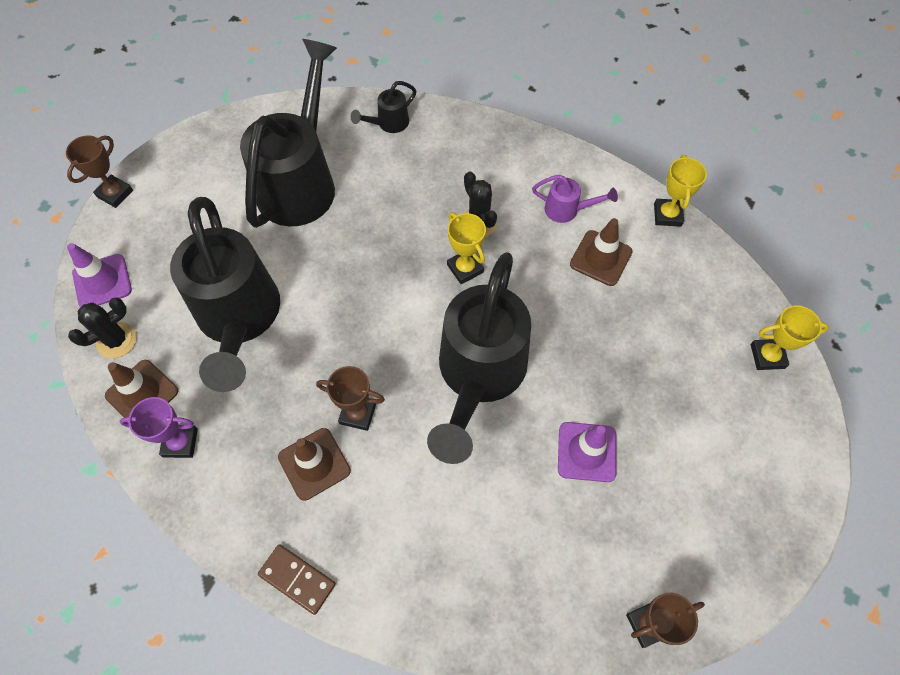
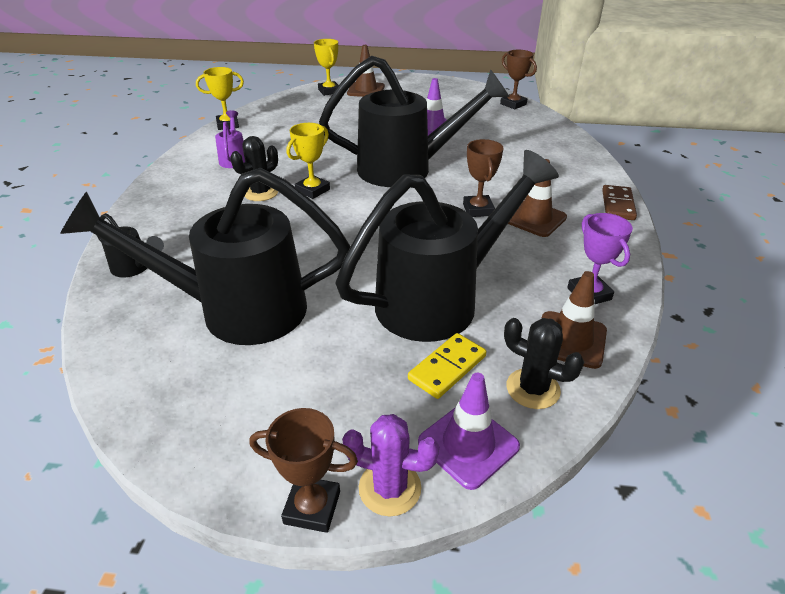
camera: 110 degrees left, 25 degrees down
(102, 231) = (390, 488): none -> purple cactus
(167, 295) = (447, 367): none -> yellow domino
(600, 258) = (277, 141): brown traffic cone -> brown traffic cone (366, 90)

